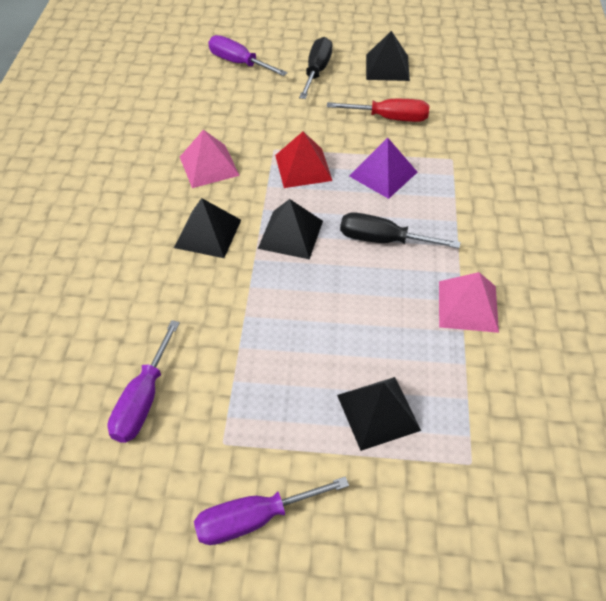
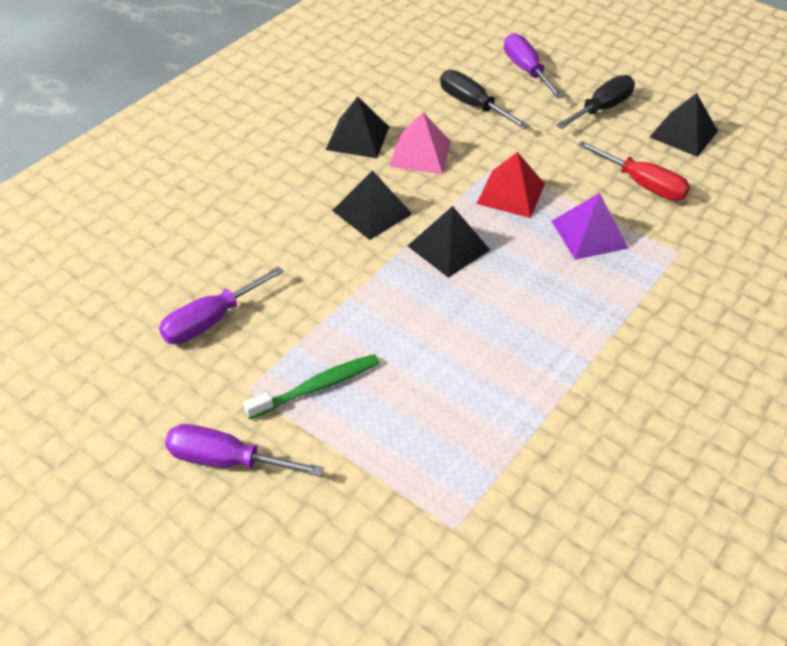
camera: 30 degrees right, 5 degrees down
(278, 408) = (317, 387): none -> green toothbrush
(378, 412) = (403, 438): black pyramid -> black pyramid (357, 138)
(383, 240) = (536, 294): black screwdriver -> black screwdriver (472, 105)
(467, 306) = (572, 394): pink pyramid -> none

